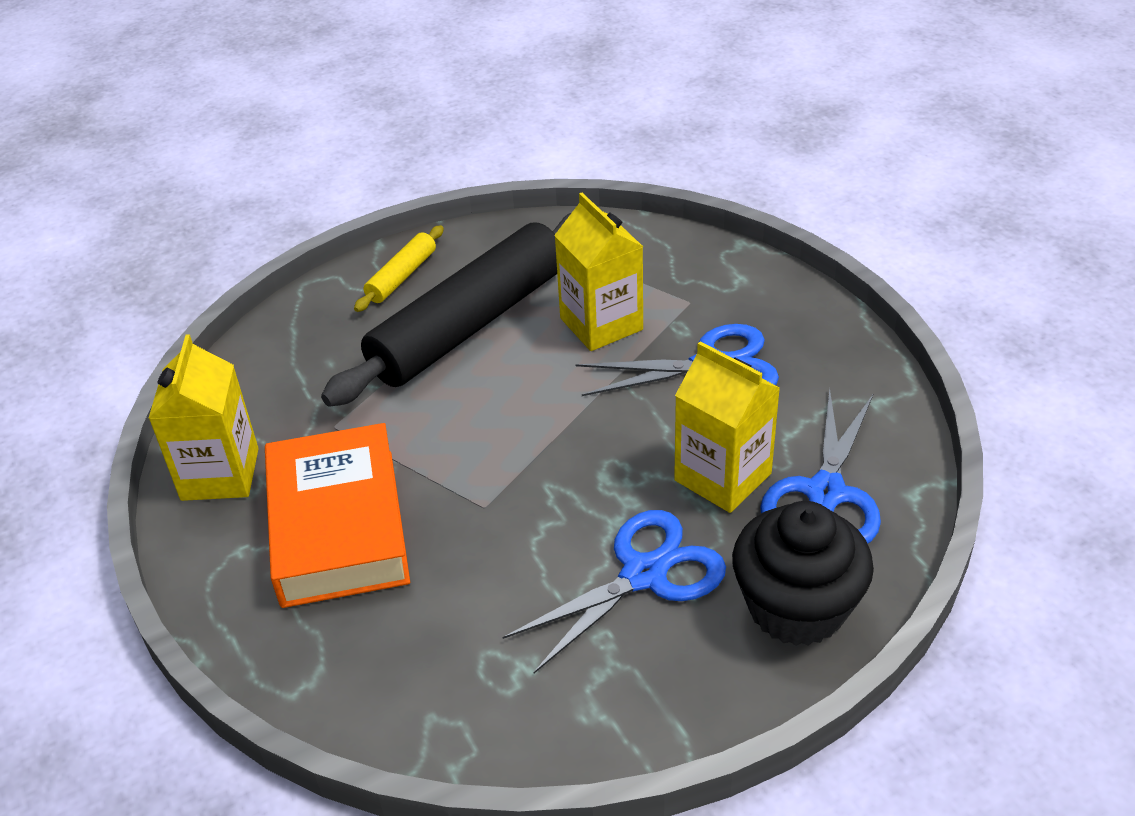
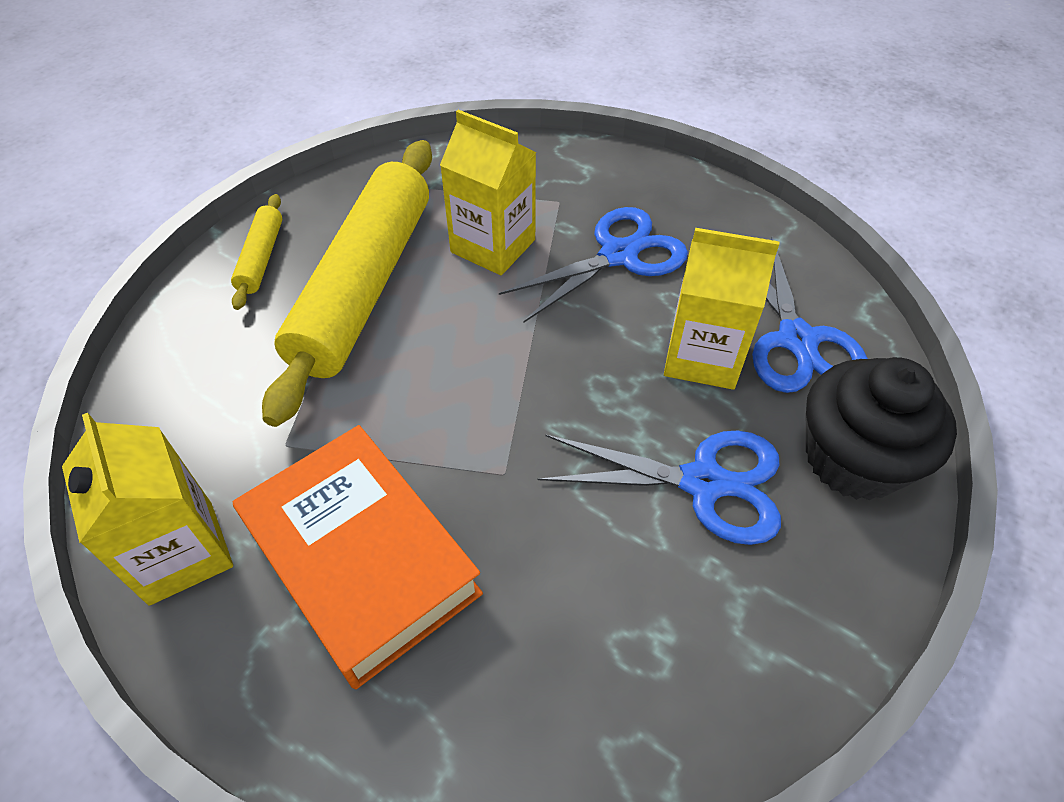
camera: 30 degrees left, 10 degrees up
(469, 324) = (363, 285): black rolling pin -> yellow rolling pin
(644, 574) = (703, 483): blue scissors -> blue scissors turned 75 degrees clockwise

